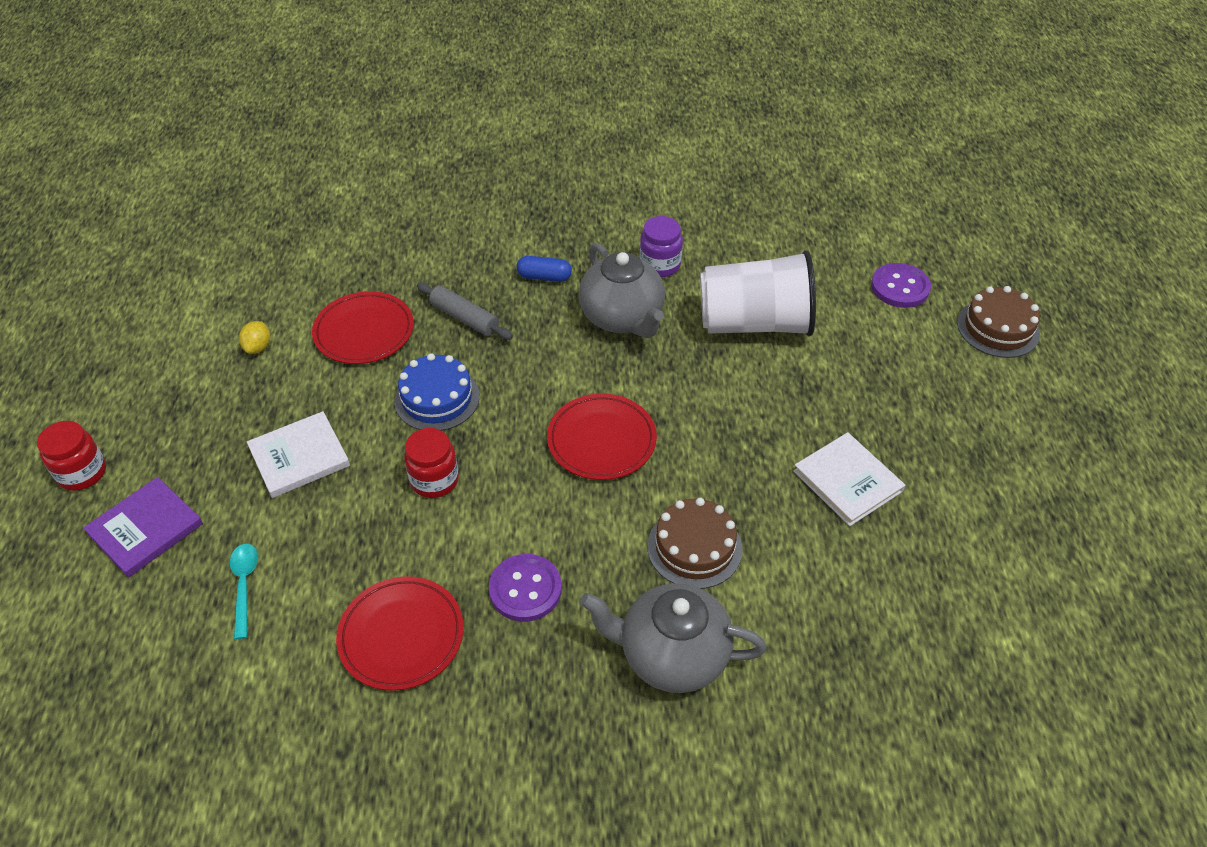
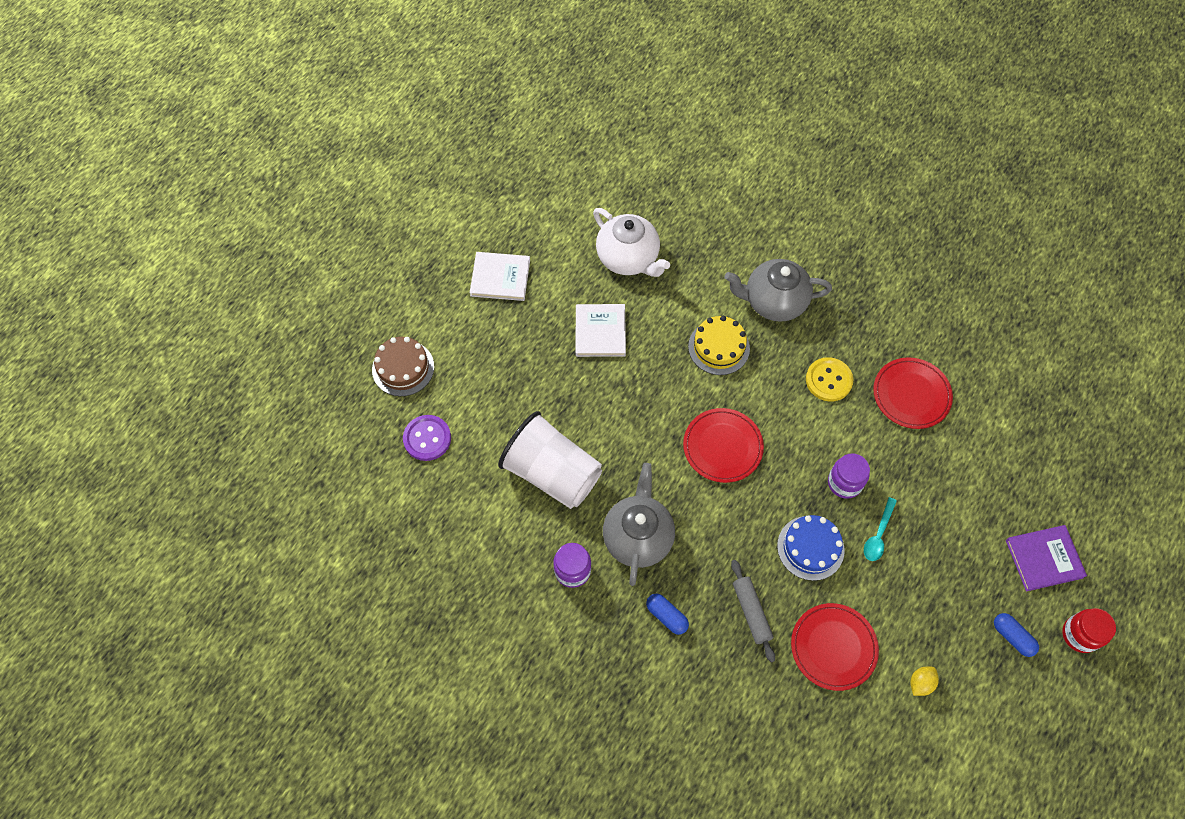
camera: 145 degrees left, 15 degrees up
(166, 432) = (1012, 637): none -> blue capsule
(244, 585) = (991, 479): turquoise spoon -> turquoise spoon (878, 535)
(299, 457) = (925, 556): white book -> white book (500, 278)
(434, 480) = (844, 483): red jar -> purple jar
(525, 589) = (828, 380): purple button -> yellow button
(672, 655) = (773, 302): grey teapot -> grey teapot turned 135 degrees clockwise
(694, 547) = (719, 347): brown cake -> yellow cake
(909, 594) = (628, 258): none -> white teapot

